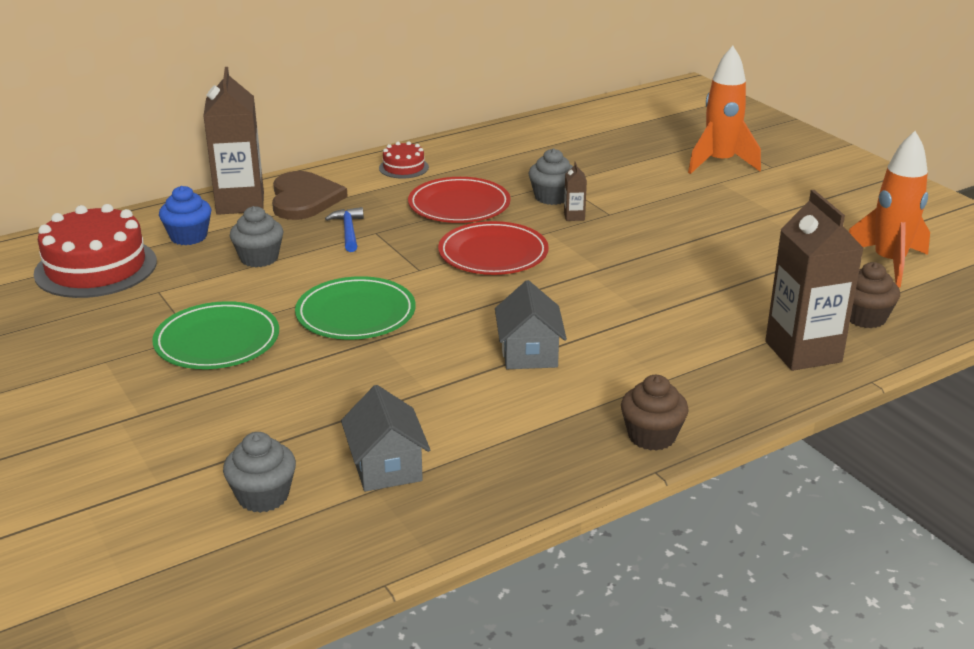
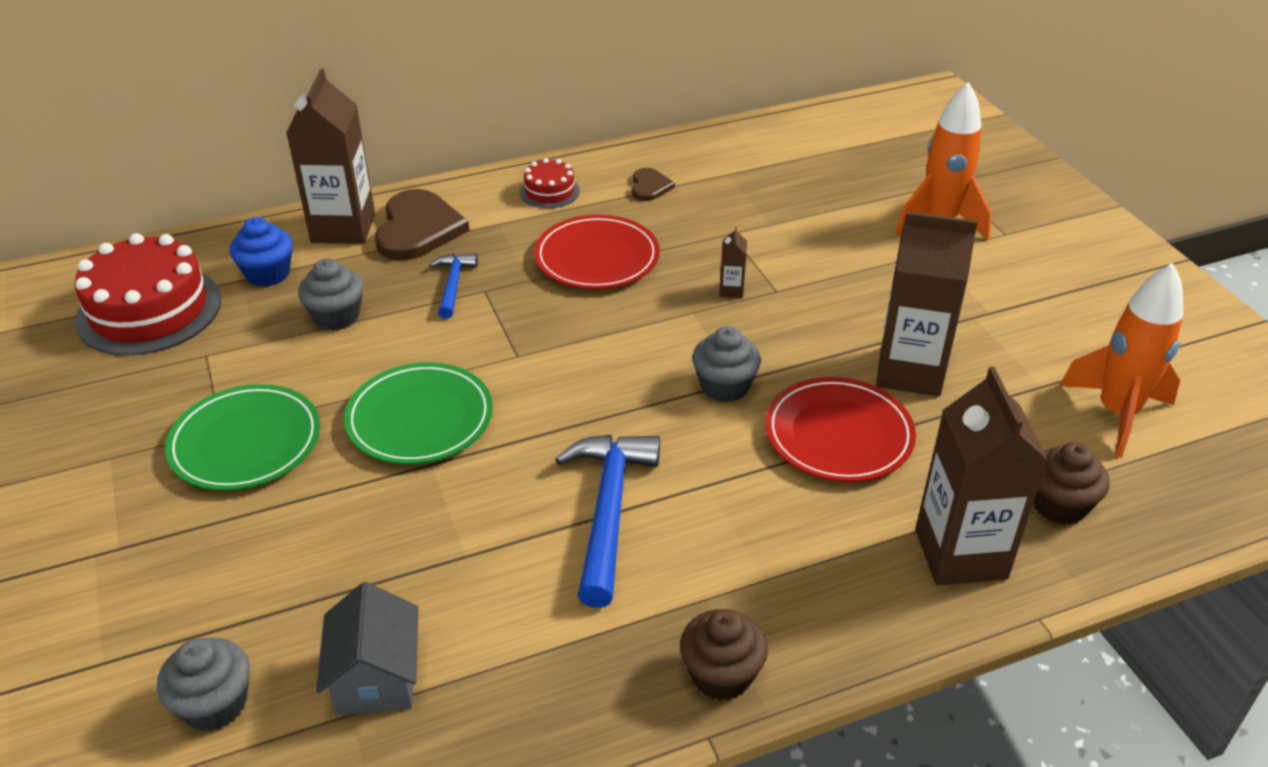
camera: 10 degrees right, 10 degrees up
(484, 159) = (650, 186): none -> brown heart
(493, 253) = (614, 340): red plate -> red plate (838, 434)
(529, 353) = (608, 510): grey house -> blue hammer
(551, 197) = (713, 256): grey cupcake -> grey cupcake (724, 386)
(729, 252) = (910, 372): none -> brown carton

